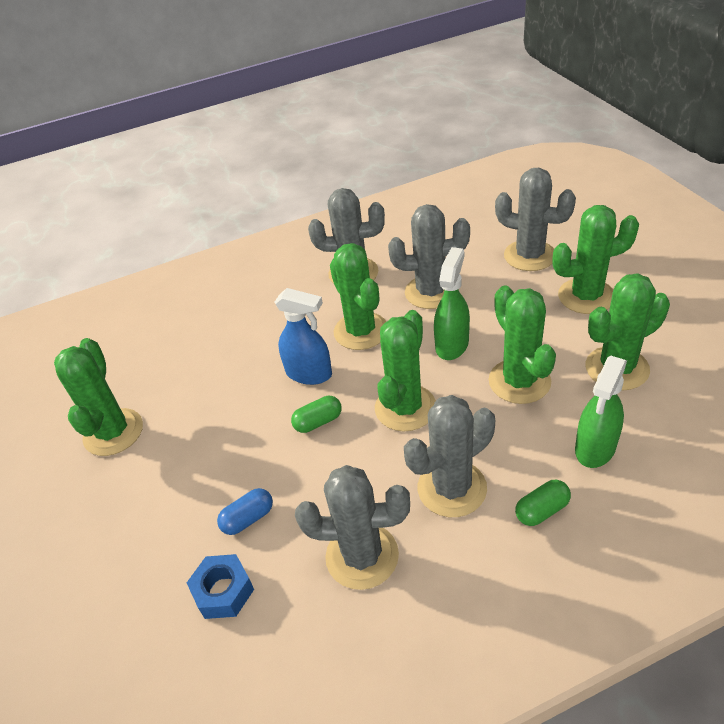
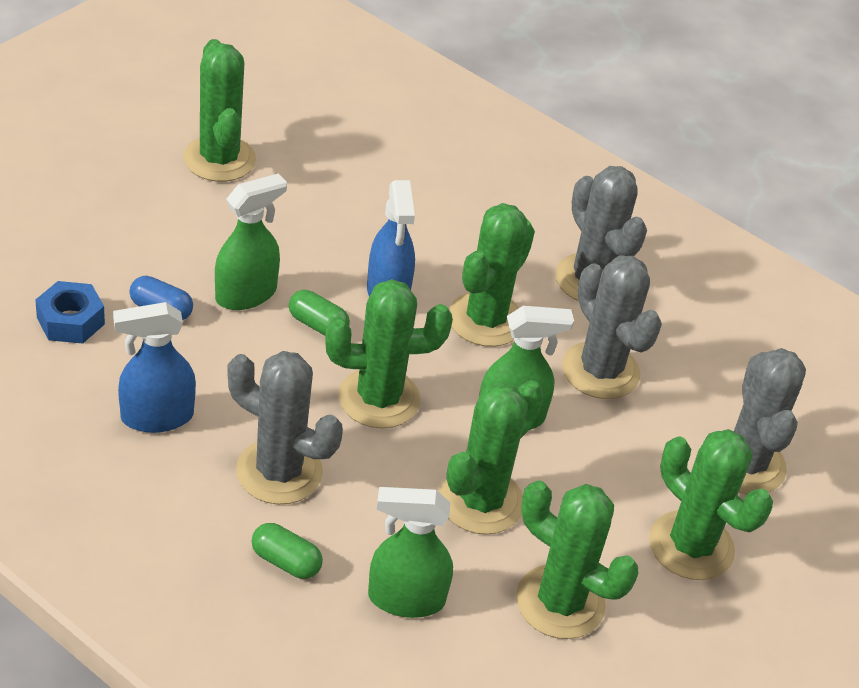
camera: 50 degrees right, 0 degrees up
(113, 432) = (219, 159): green cactus -> green cactus turned 75 degrees counterclockwise
(264, 456) = (246, 294): none -> green spray bottle
(362, 556) = (156, 417): grey cactus -> blue spray bottle

